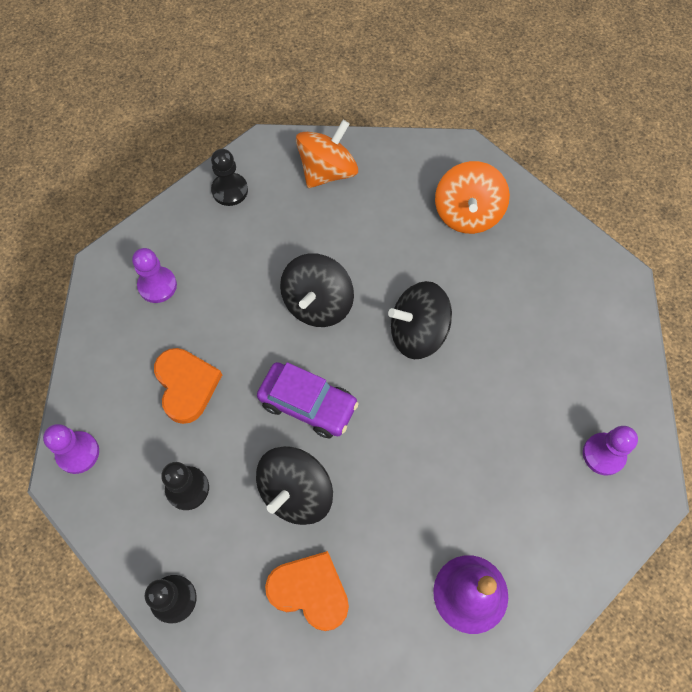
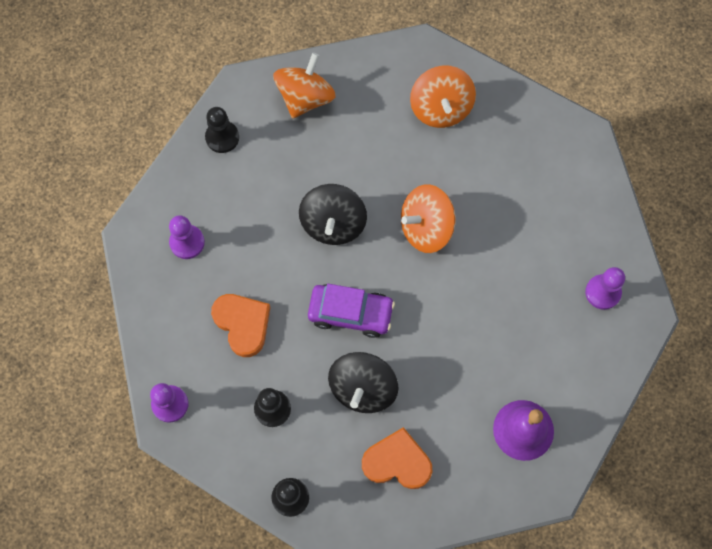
camera: 15 degrees left, 5 degrees up
(417, 333) = (426, 228): black spinning top -> orange spinning top

